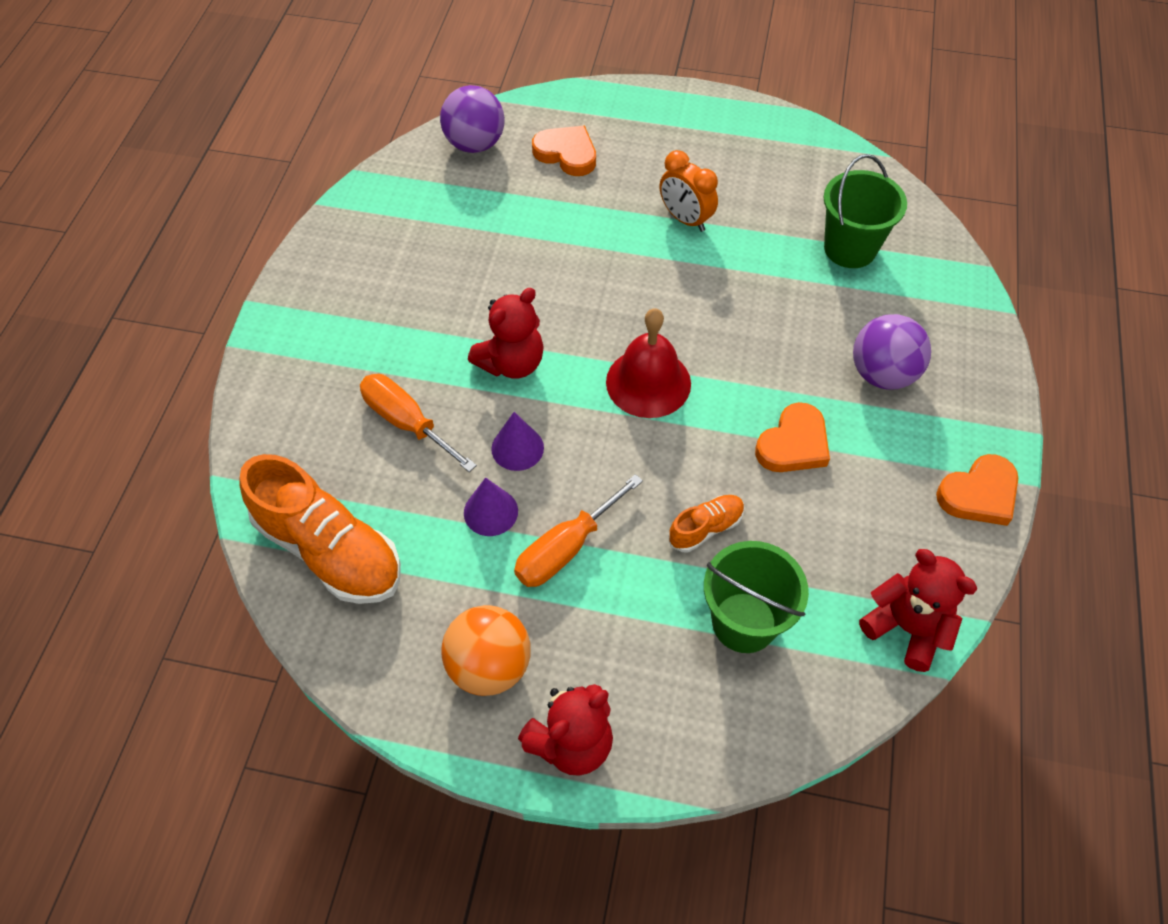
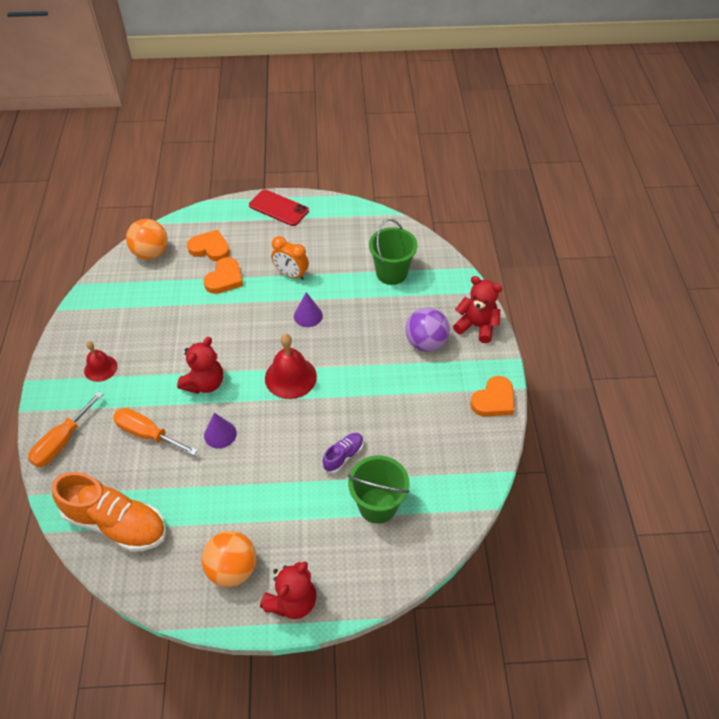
camera: 15 degrees left, 5 degrees down
(360, 305) = (100, 368): none -> red bell
(475, 144) = (151, 253): purple ball -> orange ball
(490, 512) = (212, 476): purple cone -> purple cone (308, 315)
(565, 548) = (263, 487): orange screwdriver -> orange screwdriver (62, 442)
(688, 110) = (278, 208): none -> red phone
(705, 528) = (343, 456): orange shoe -> purple shoe
(793, 444) = (383, 395): orange heart -> orange heart (225, 278)
(906, 628) = (470, 486): red teddy bear -> red teddy bear (476, 326)

